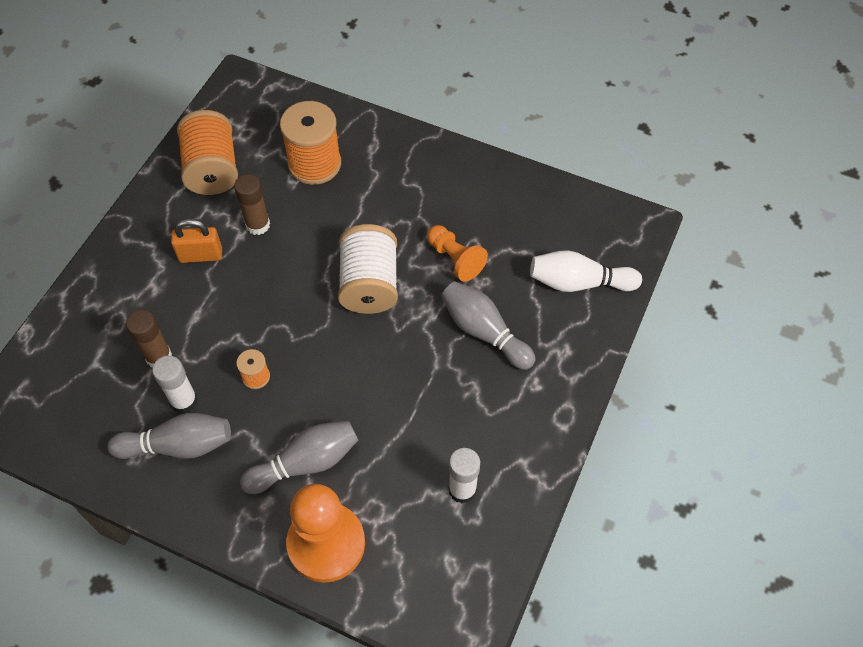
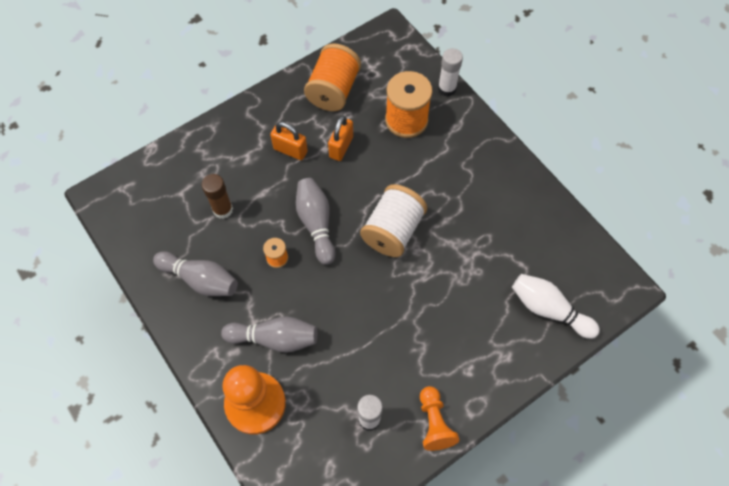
camera: 30 degrees right, 5 degrees up
(184, 401) = (221, 250): white glue stick -> white glue stick (447, 89)
(258, 225) = (341, 147): brown glue stick -> orange padlock
(455, 259) = (465, 243): orange pawn -> orange pawn (434, 423)
(484, 332) = (454, 310): grey bowling pin -> grey bowling pin (316, 224)

